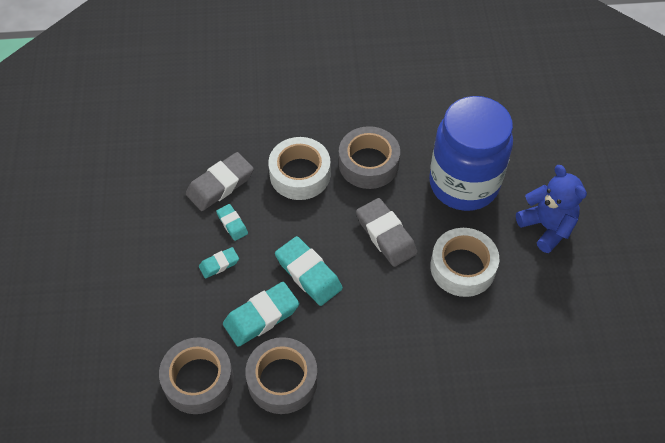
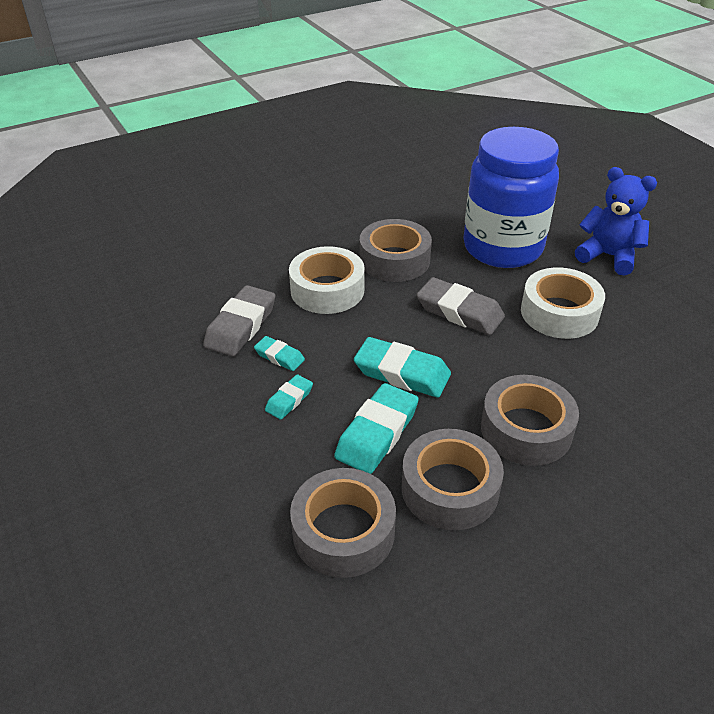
camera: 25 degrees left, 15 degrees down
(364, 358) = (526, 429): none -> grey tape

